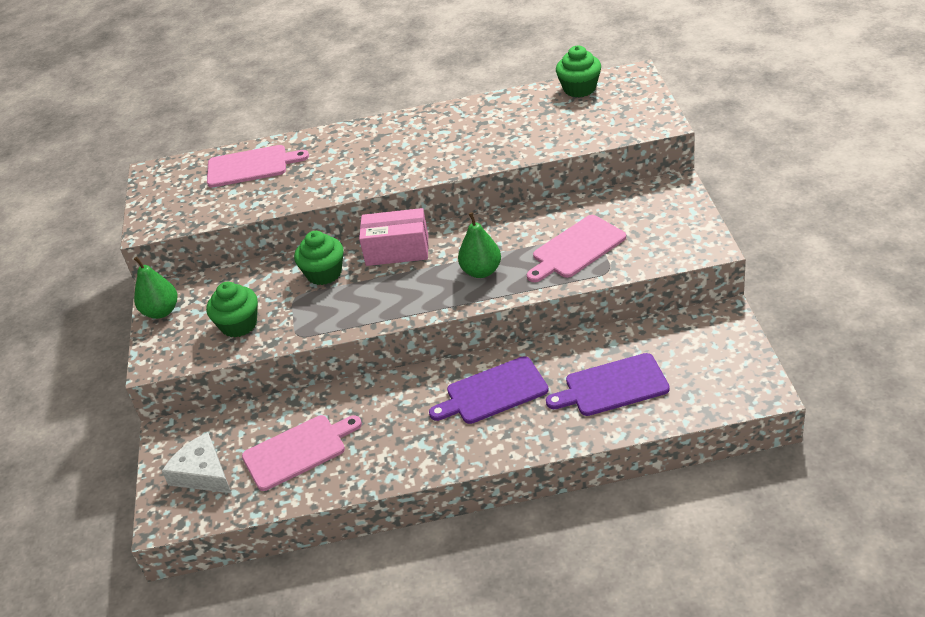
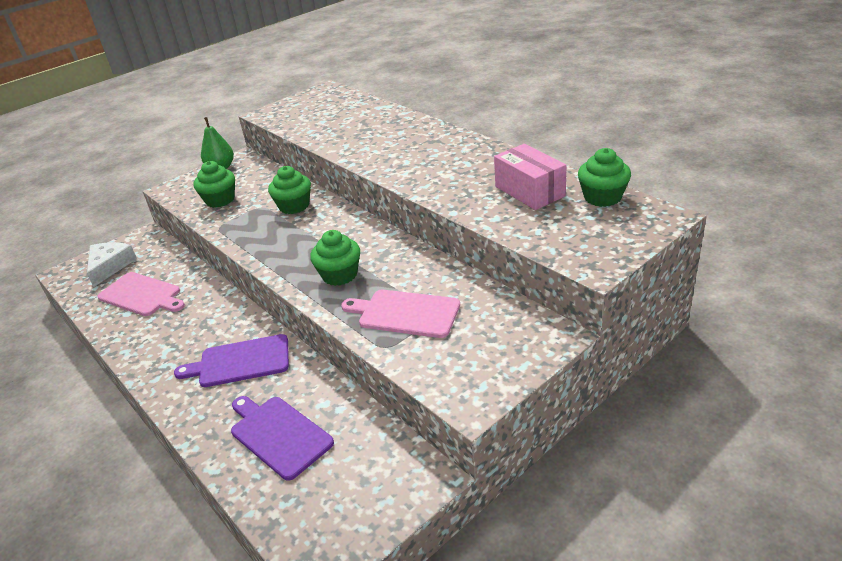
camera: 55 degrees right, 5 degrees down
(251, 166) = (357, 114): pink cutting board -> none
(397, 250) = (341, 224): pink box -> pink box (529, 191)
(481, 271) = (339, 275): green pear -> green cupcake
(493, 392) = (240, 362): purple cutting board -> purple cutting board turned 45 degrees counterclockwise

